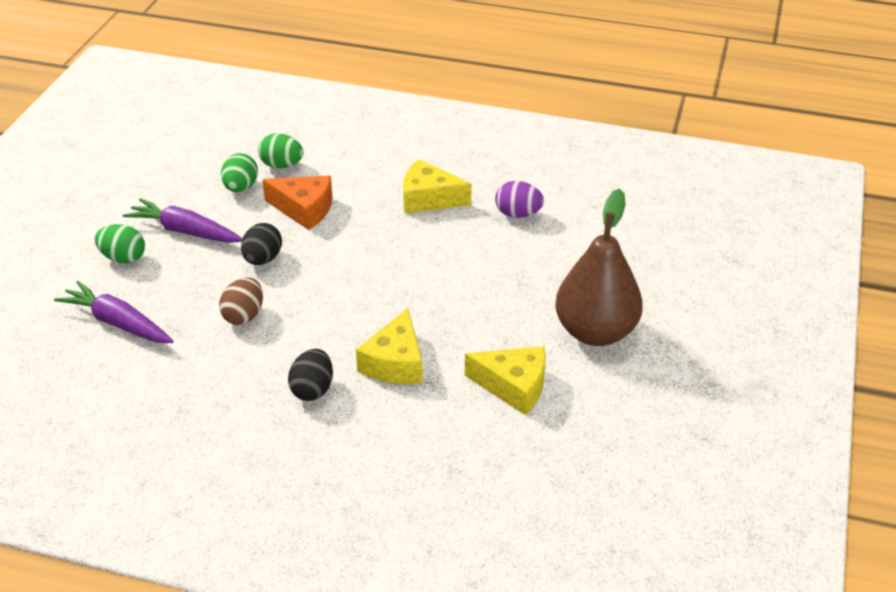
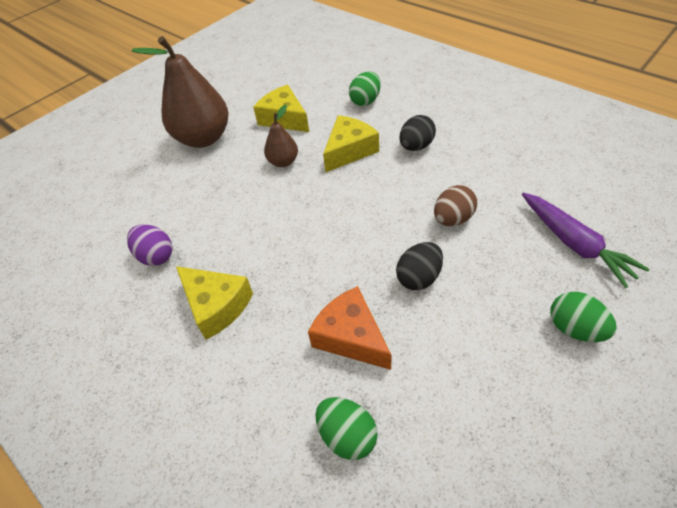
camera: 150 degrees left, 10 degrees up
(185, 231) = (498, 348): purple carrot -> none
(241, 188) = (414, 407): green egg -> green egg (365, 101)
(467, 328) = (283, 162): none -> brown pear

